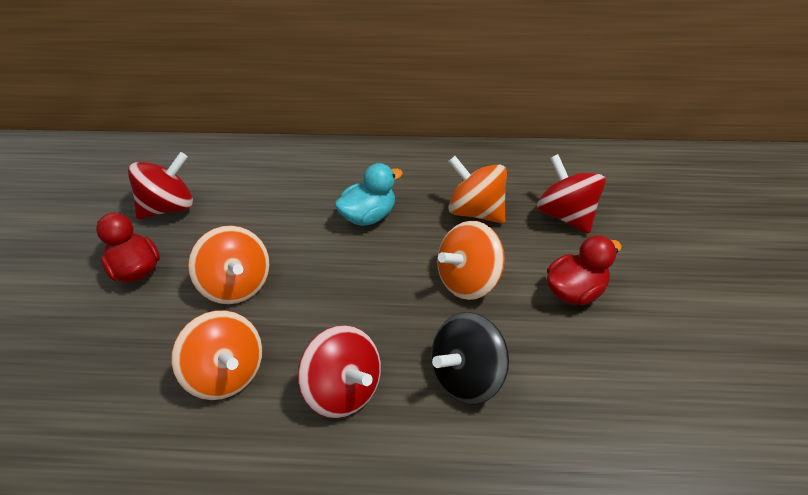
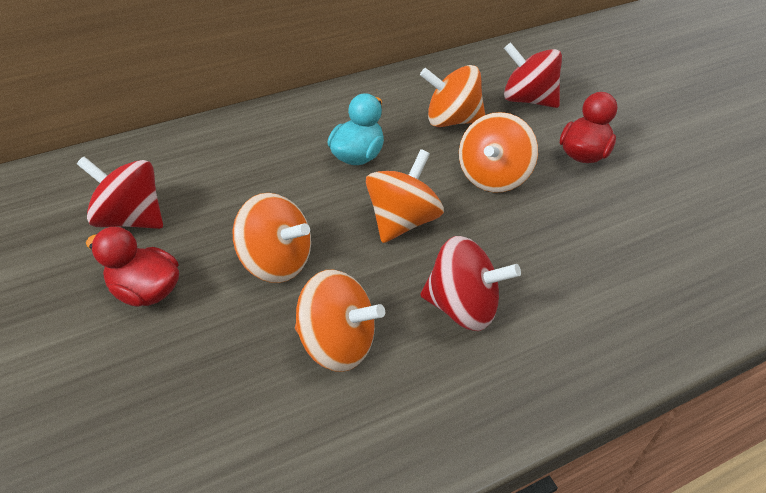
camera: 30 degrees left, 0 degrees up
(169, 207) = (132, 218): red spinning top -> red spinning top turned 90 degrees counterclockwise
(357, 290) = (403, 221): none -> orange spinning top
(467, 376) = (557, 251): black spinning top -> none

